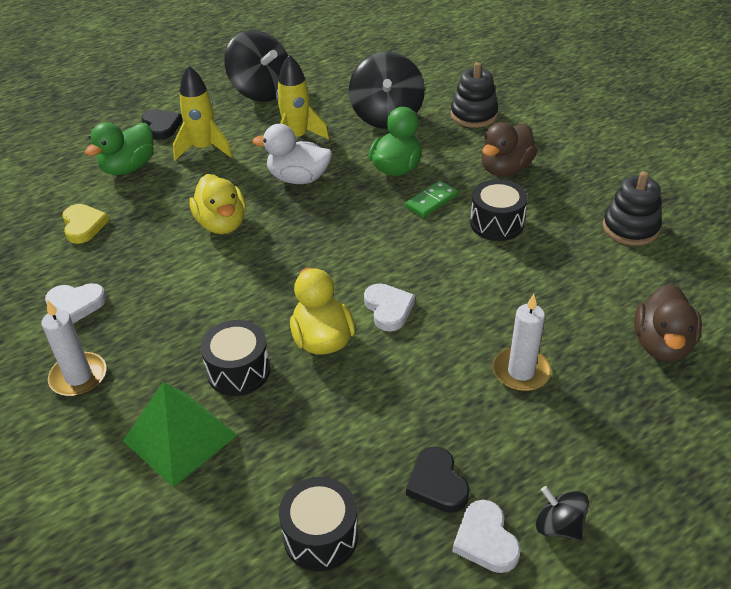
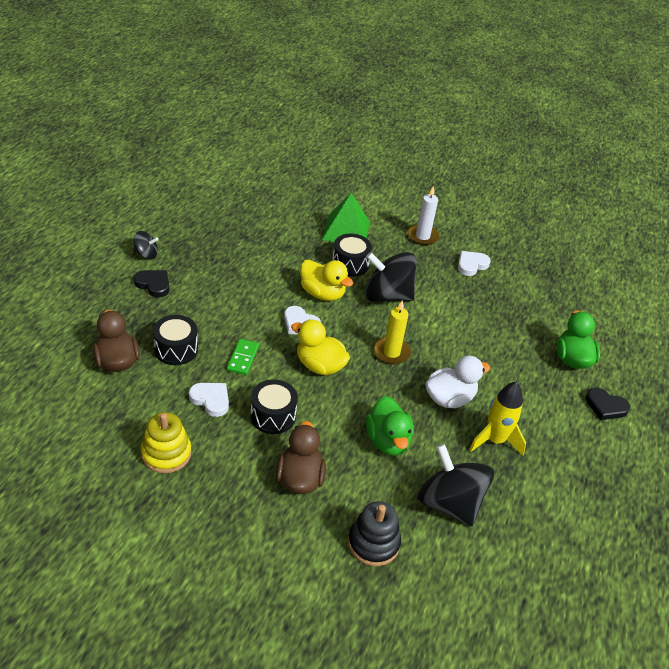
camera: 140 degrees right, 0 degrees up
(83, 226) = (535, 307): yellow heart -> none
(204, 149) = (547, 398): yellow rocket -> none
(222, 224) = (457, 341): yellow duck -> yellow duck (319, 366)
(261, 91) = (587, 486): black spinning top -> black spinning top (387, 296)
(309, 238) = (391, 352): none -> yellow candle
(320, 536) = (250, 219): black drum -> black drum (176, 349)
(431, 201) = (335, 417): green domino -> green domino (243, 358)
(437, 483) = (212, 252): black heart -> black heart (153, 284)
(485, 540) = (177, 239): white heart -> white heart (211, 400)
(521, 372) = (198, 315): white candle -> none
(630, 228) = (166, 453): black stacking toy -> yellow stacking toy

